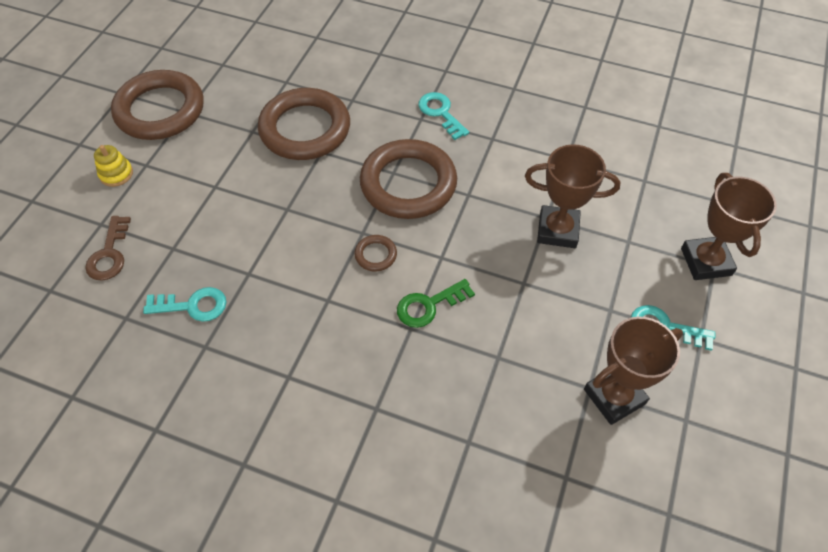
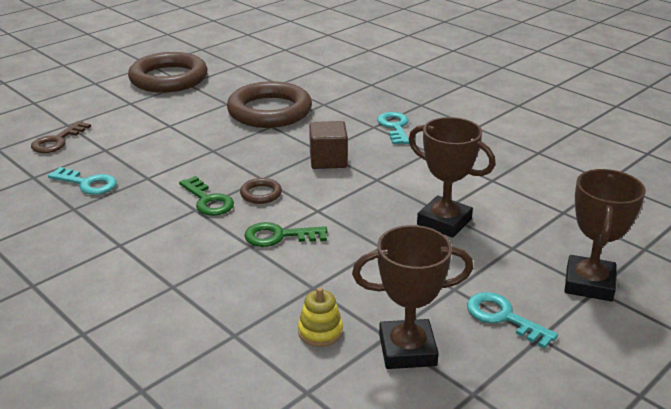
camera: 25 degrees right, 25 degrees down
(116, 174) = (104, 102): yellow stacking toy -> yellow stacking toy (320, 331)
(332, 283) = (208, 201): none -> green key
(408, 184) = (328, 160): brown ring -> brown cube

